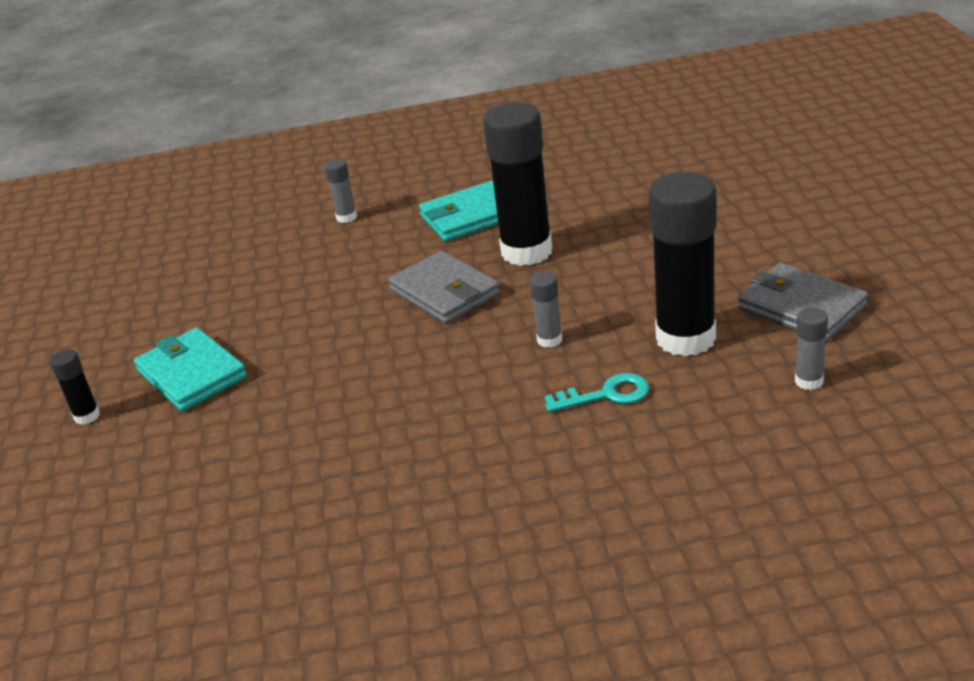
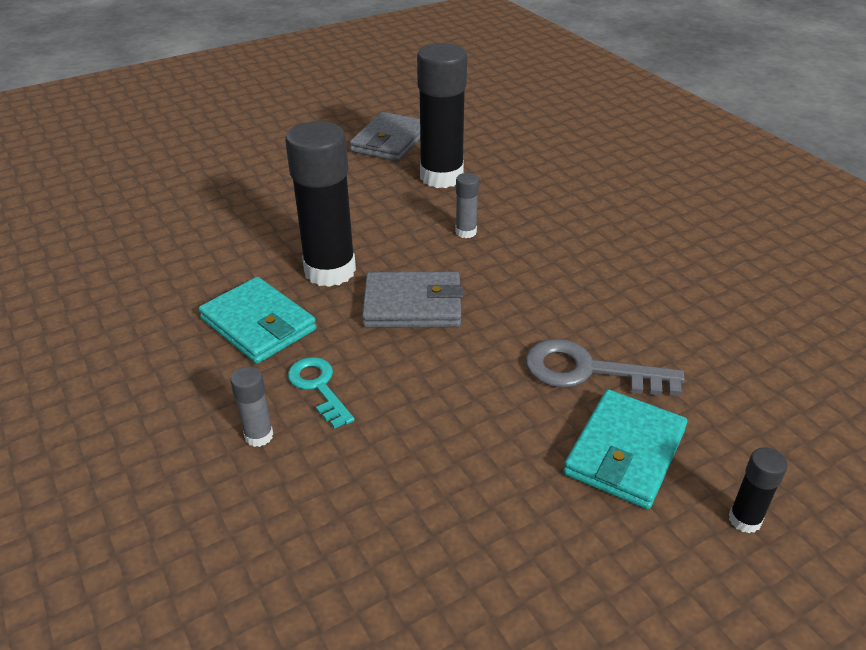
camera: 115 degrees left, 5 degrees up
(287, 377) = (588, 371): none -> grey key
(445, 292) = (412, 305): grey wallet -> grey wallet turned 60 degrees clockwise
(606, 394) = (520, 197): turquoise key -> turquoise key (318, 387)
(809, 381) = (471, 133): grey glue stick -> none

